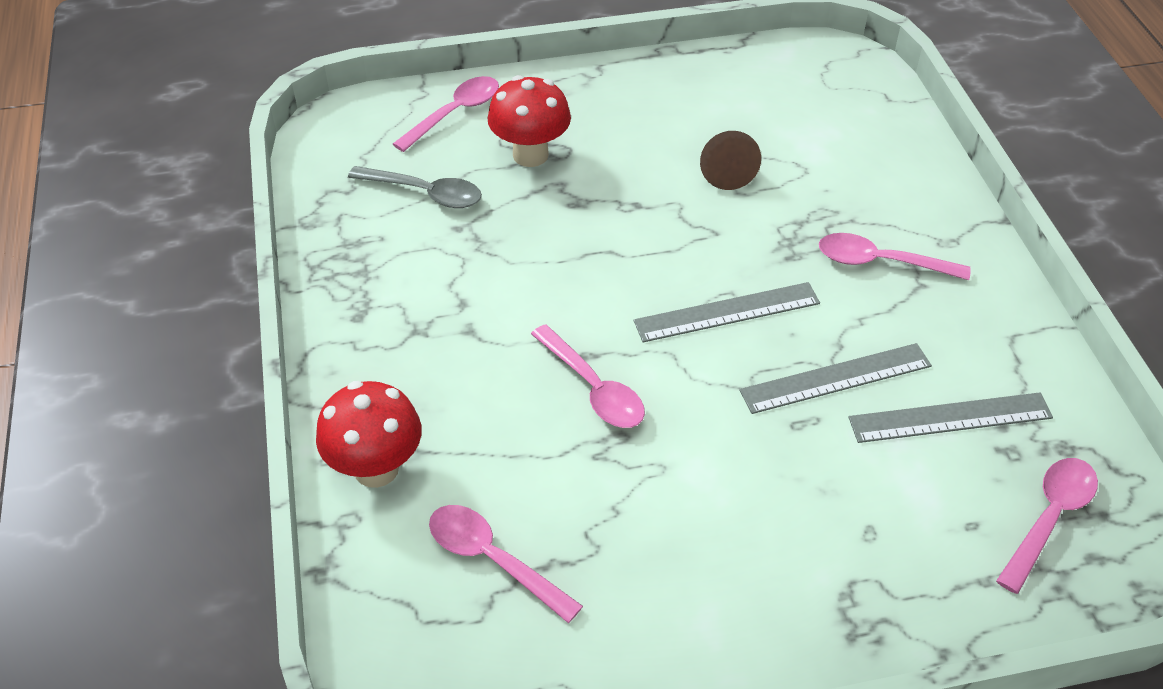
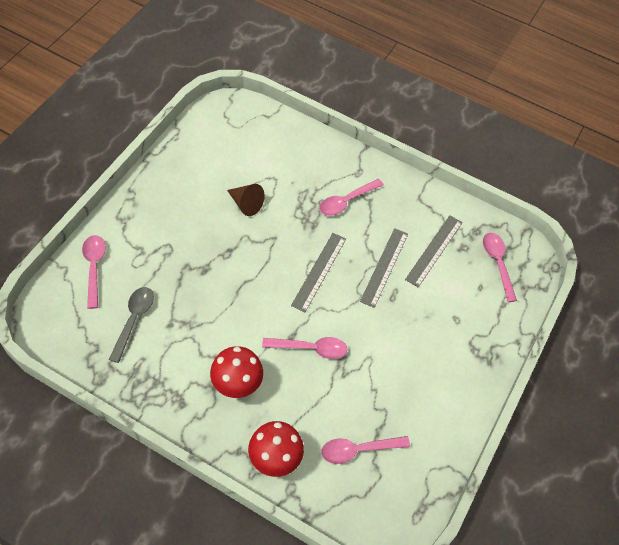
camera: 55 degrees left, 10 degrees up
(424, 193) = (133, 320): grey spoon -> grey spoon turned 45 degrees counterclockwise
(530, 155) = (156, 262): red mushroom -> red mushroom (237, 385)

